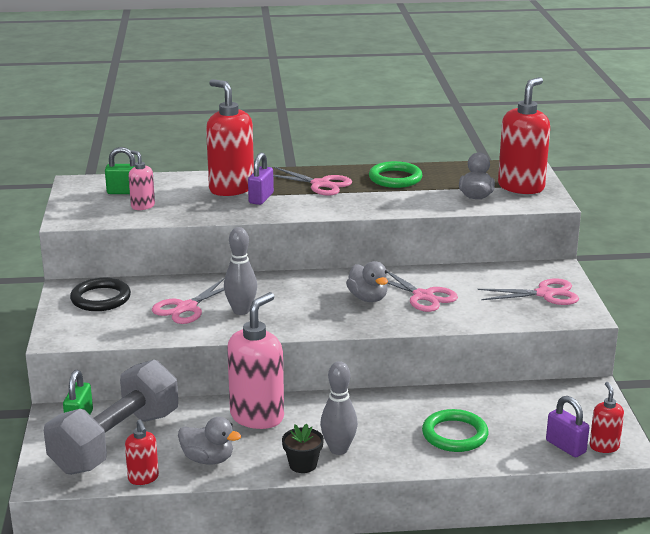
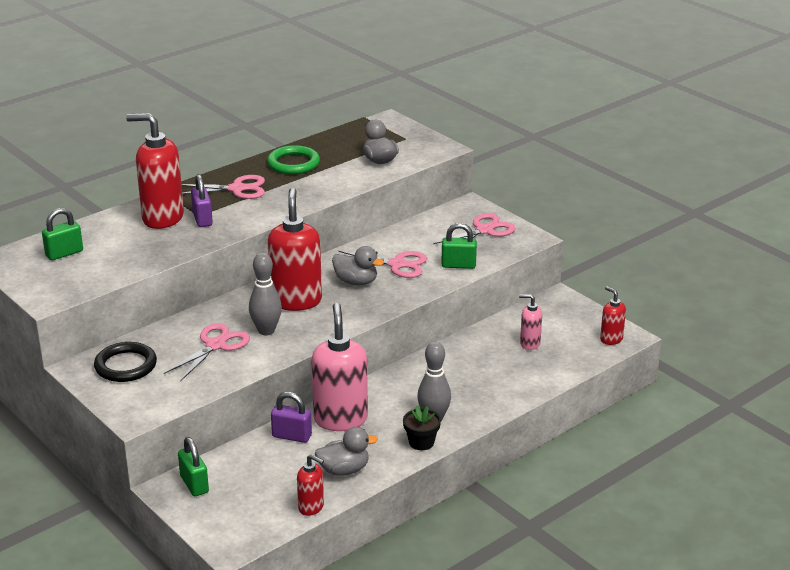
camera: 35 degrees left, 5 degrees up
(115, 442) = (250, 489): grey dumbbell -> none
(142, 206) = (103, 262): pink soap dispenser -> pink soap dispenser (529, 344)
(187, 308) = (215, 345): pink scissors -> pink scissors turned 150 degrees counterclockwise
(454, 434) = (503, 372): green ring -> none
(481, 315) = (458, 265): none -> green padlock
(521, 187) = (404, 141): red soap dispenser -> red soap dispenser (296, 301)
(565, 446) = (587, 350): purple padlock -> purple padlock (292, 436)

